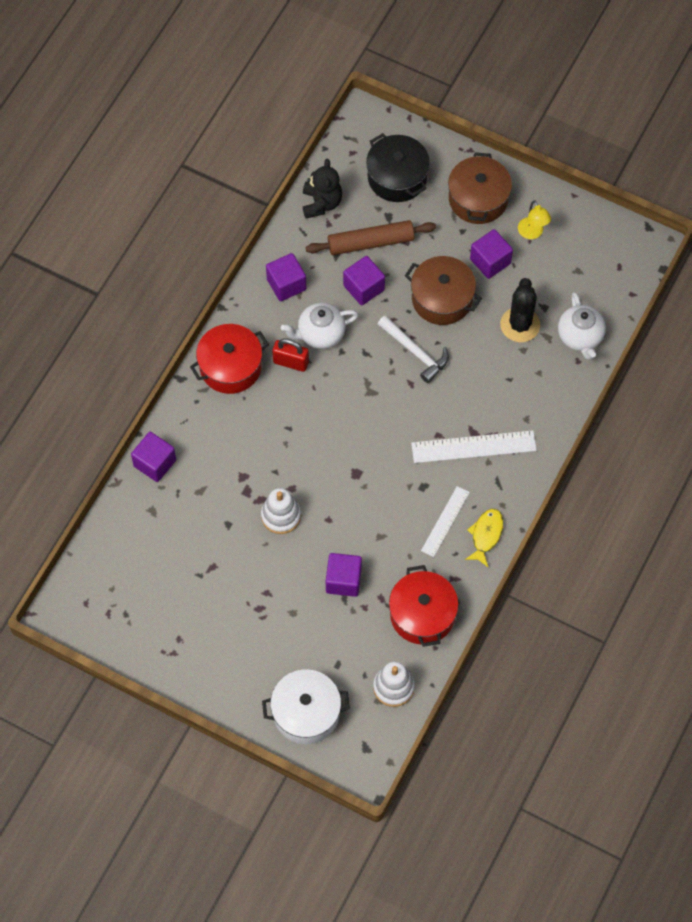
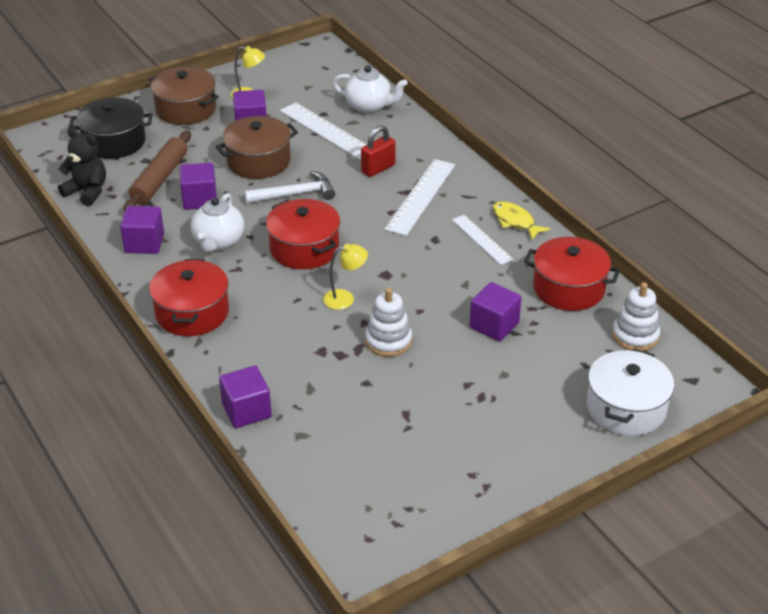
camera: 60 degrees left, 25 degrees down
(291, 362) = (228, 271): red padlock -> red padlock (378, 169)
(310, 460) = (345, 298): none -> yellow lamp
(351, 398) = (304, 248): none -> red pot
(520, 325) = (327, 131): black cactus -> white ruler

